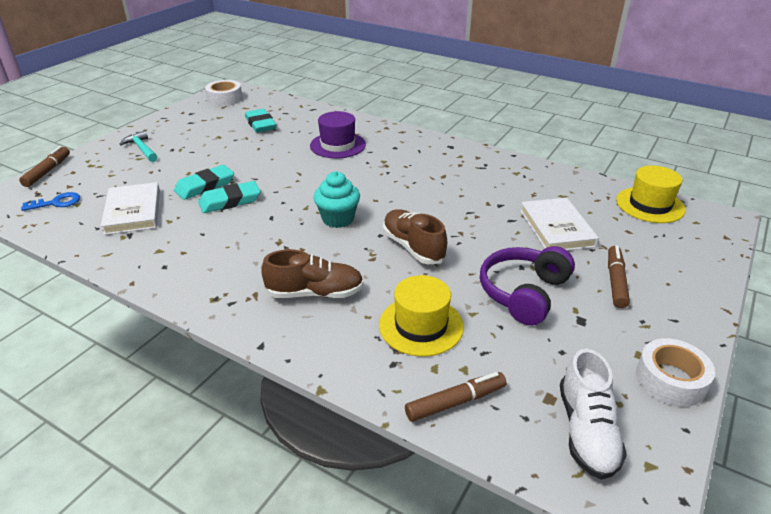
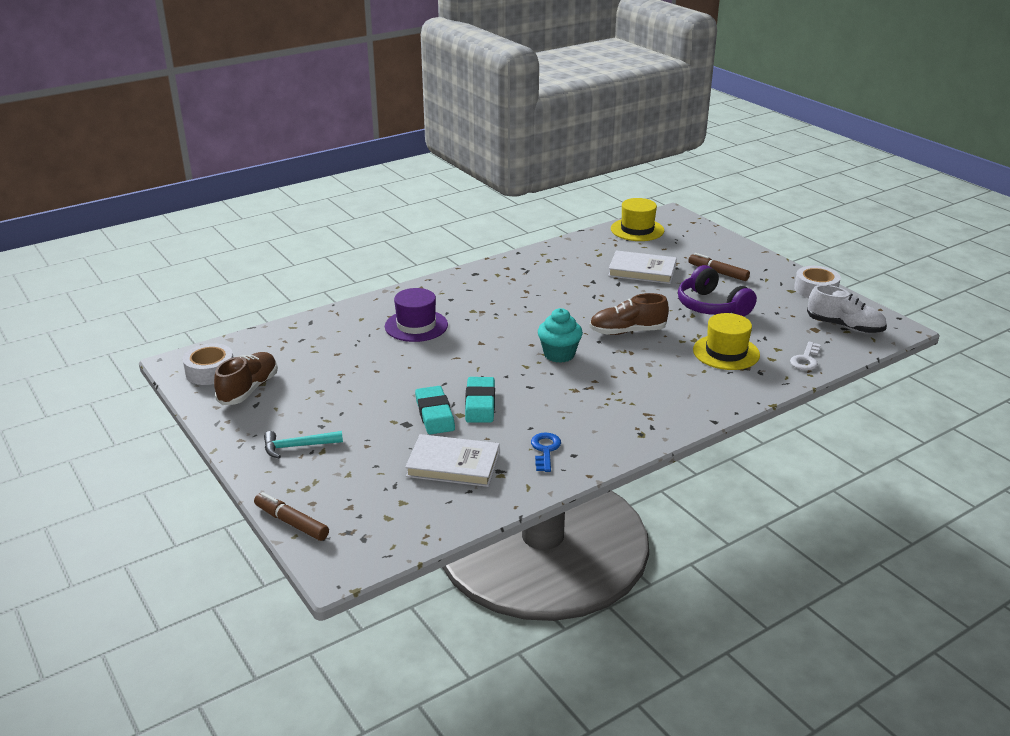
camera: 65 degrees left, 5 degrees down
(56, 203) = (386, 517): blue key -> blue key (545, 450)
(260, 124) = (315, 359): turquoise eraser -> none
(315, 293) = (662, 386): brown shoe -> brown shoe (249, 389)
(455, 402) = (806, 359): brown marker -> white key

